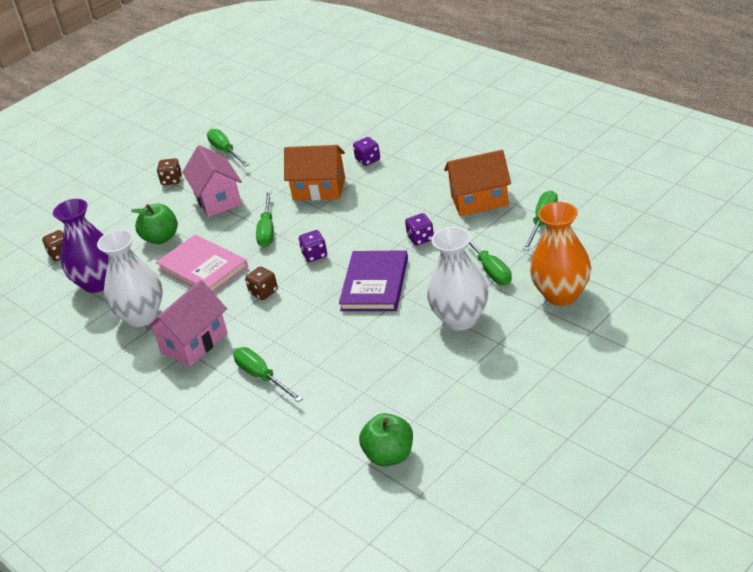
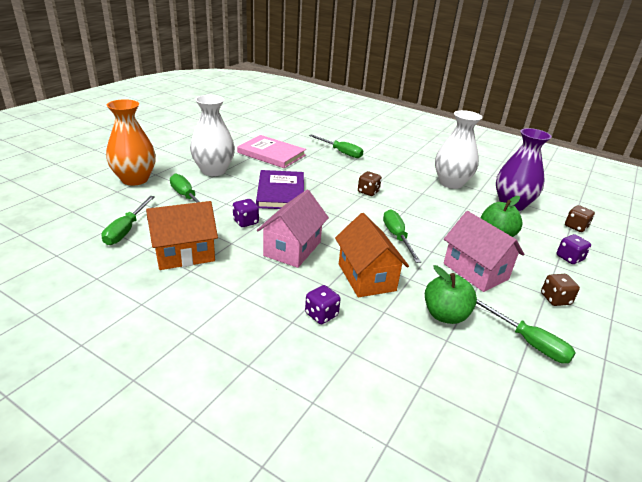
camera: 160 degrees right, 5 degrees down
(194, 343) = (398, 168): pink house -> pink house (292, 249)
(202, 268) = (432, 210): pink book -> pink book (271, 154)
(314, 255) = (339, 214): purple dice -> purple dice (569, 258)
(319, 189) = (366, 277): orange house -> orange house turned 75 degrees clockwise
(389, 455) = (255, 125): green apple -> green apple (445, 315)

